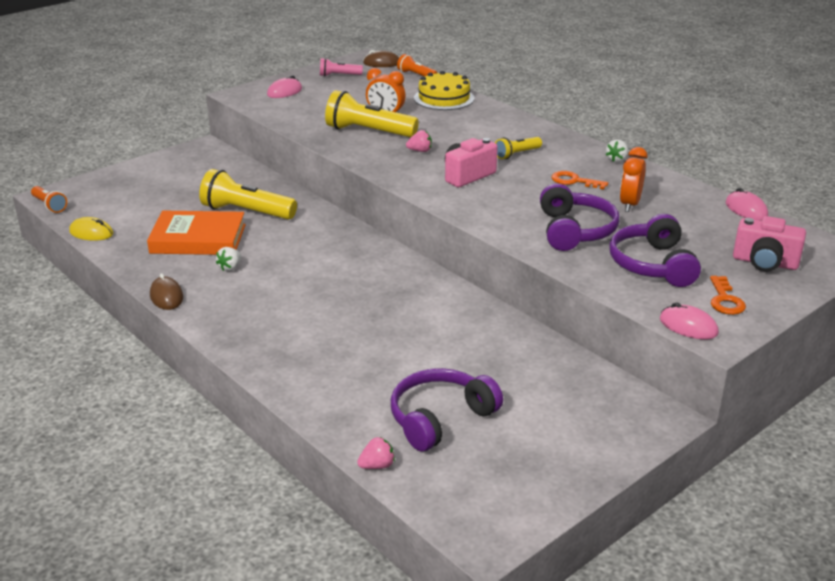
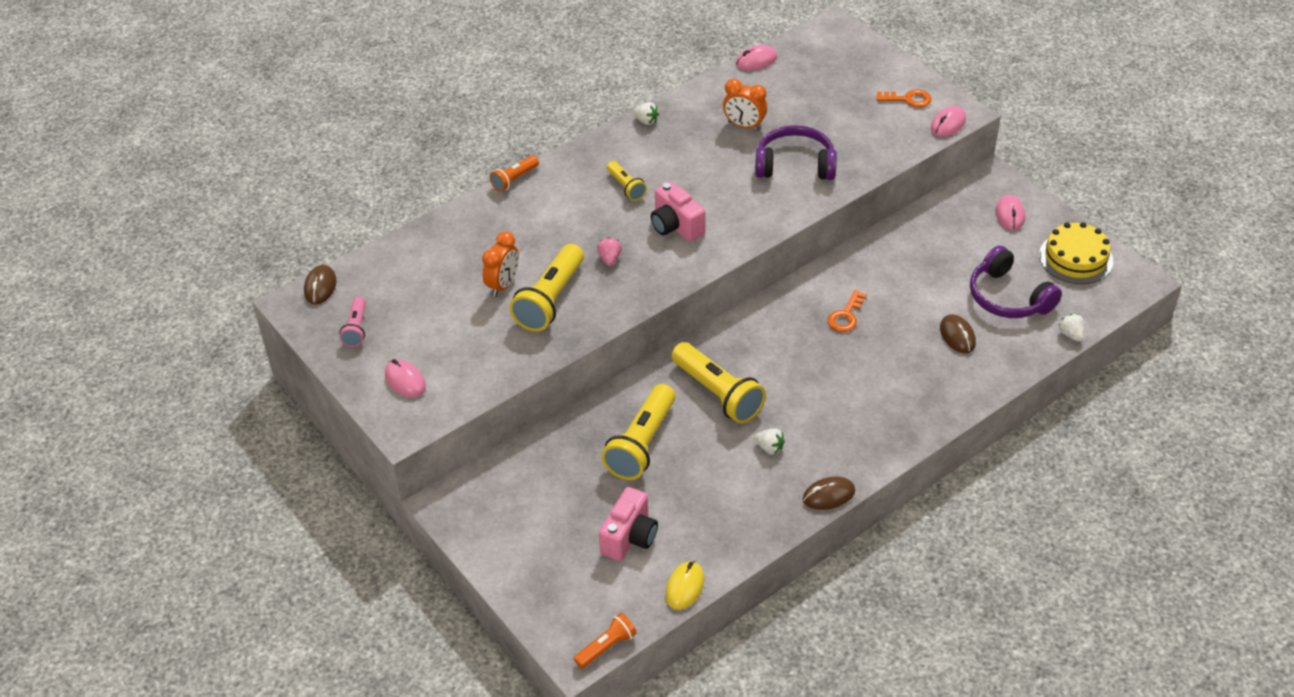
camera: 85 degrees left, 15 degrees up
(198, 239) = (704, 482): orange book -> none
(299, 243) = (718, 394): none -> yellow flashlight
(374, 378) = (957, 336): none -> brown mouse
(377, 466) = (1071, 335): pink strawberry -> white strawberry
(416, 75) = (374, 255): orange flashlight -> orange flashlight (514, 179)
(444, 98) = (458, 234): yellow cake -> yellow cake (1075, 258)
(574, 181) = (693, 154): orange key -> orange key (846, 316)
(594, 428) = (1010, 215): none -> pink mouse
(652, 265) = (854, 128): purple headphones -> none
(765, 263) = (849, 69): pink camera -> pink camera (629, 537)

